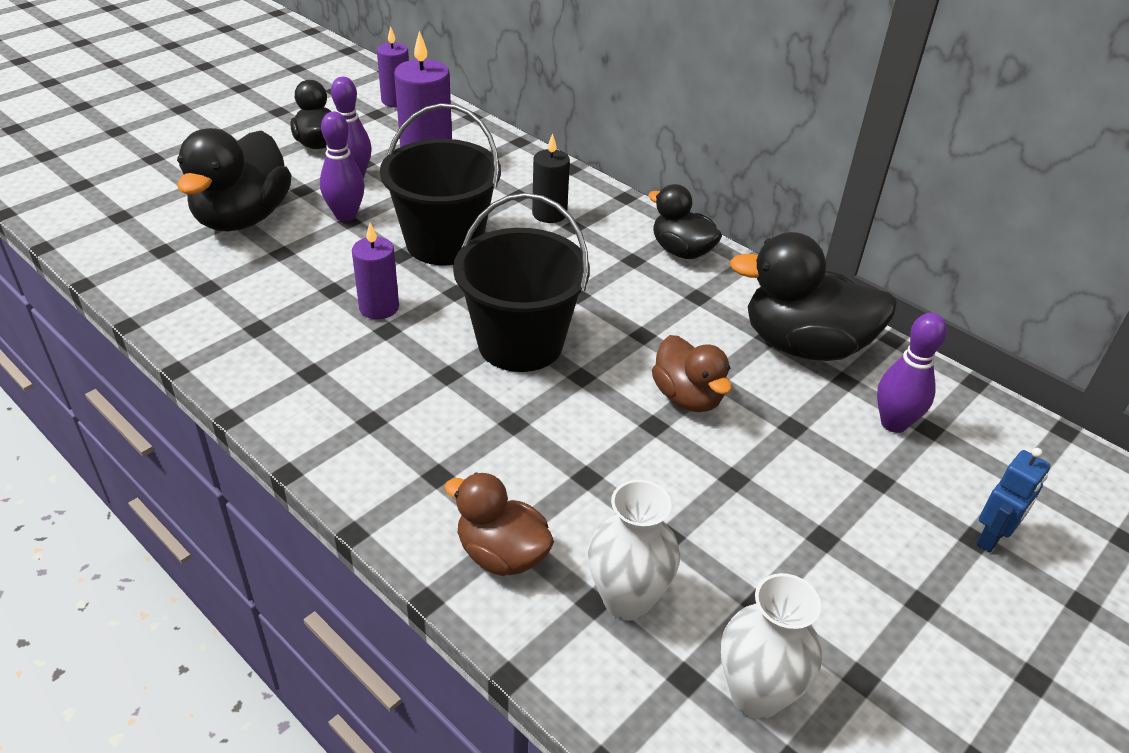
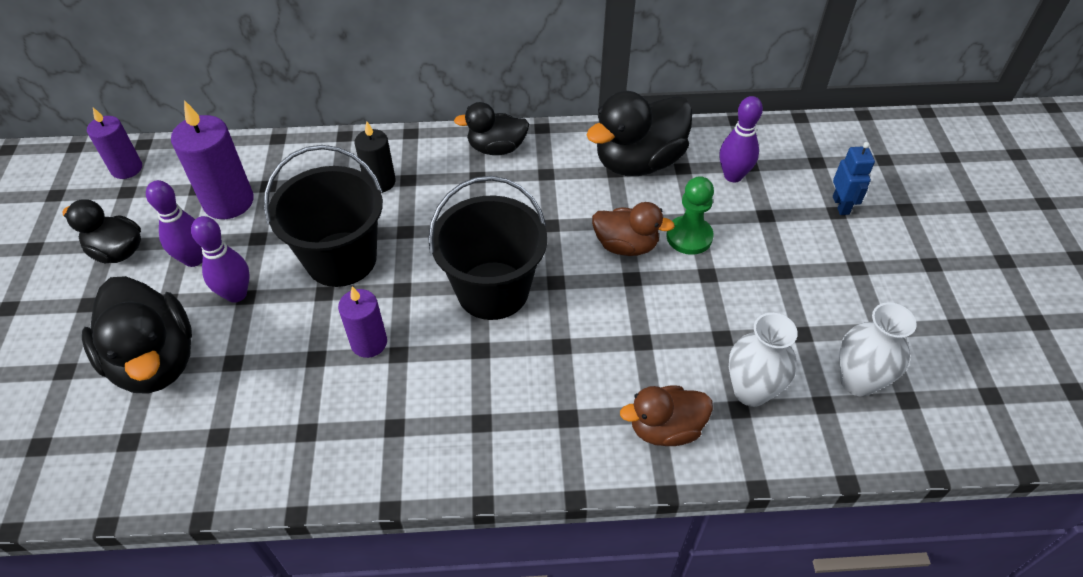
camera: 45 degrees left, 10 degrees up
(763, 436) = (689, 237): none -> green pawn

